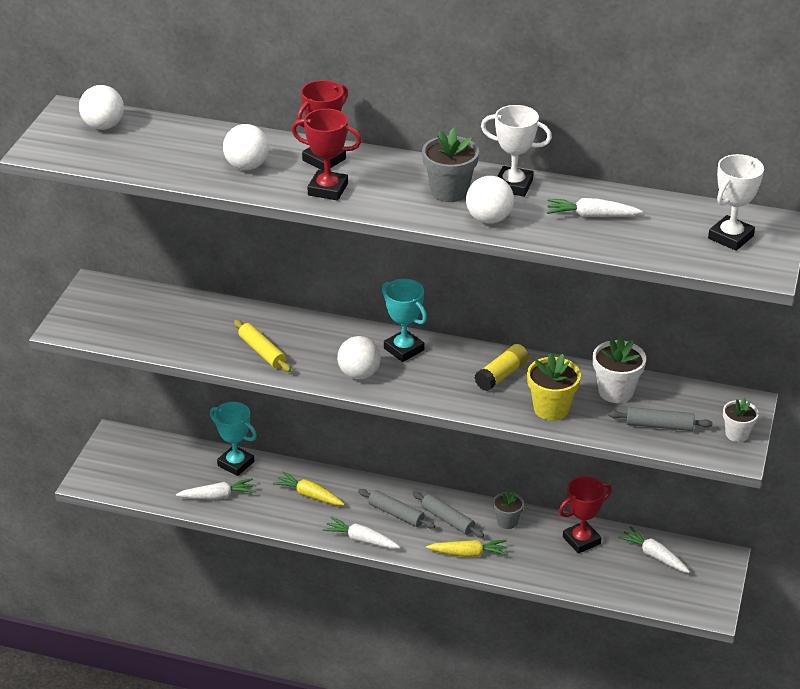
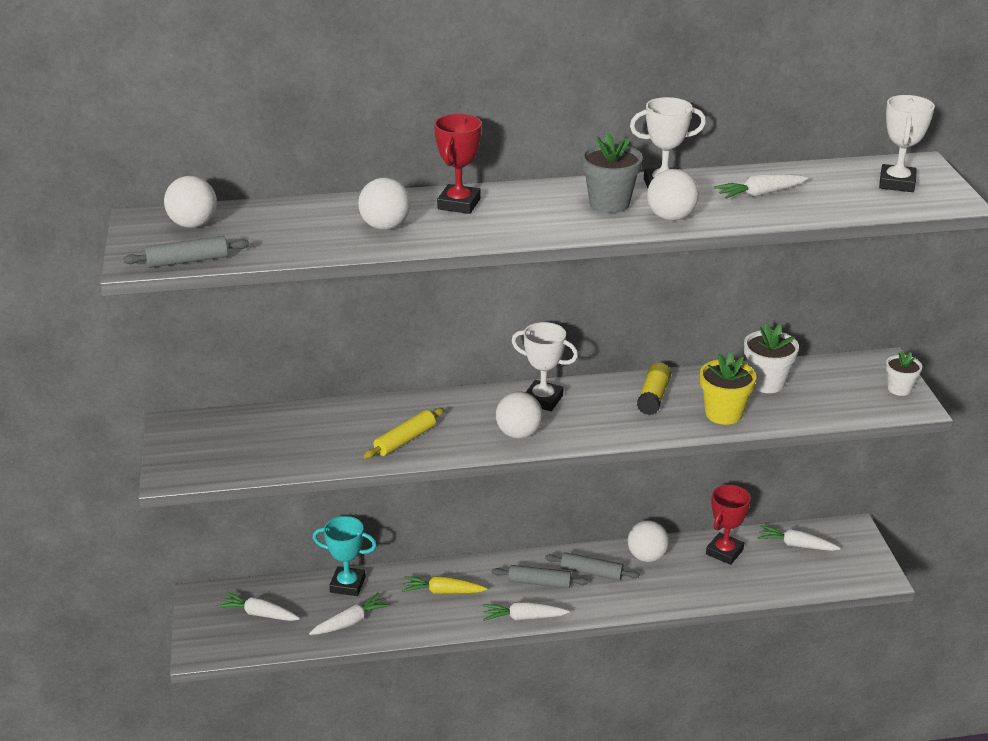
camera: 25 degrees left, 5 degrees down
(150, 465) = (259, 614): none -> white carrot
(262, 352) = (405, 440): yellow rolling pin -> yellow rolling pin turned 75 degrees counterclockwise
(328, 189) = (489, 228): red trophy -> none
(404, 349) = (543, 400): turquoise trophy -> white trophy
(469, 553) = (634, 597): yellow carrot -> none
(507, 521) = (647, 556): grey flower pot -> white ball
(659, 425) = (829, 401): grey rolling pin -> grey rolling pin (188, 261)

